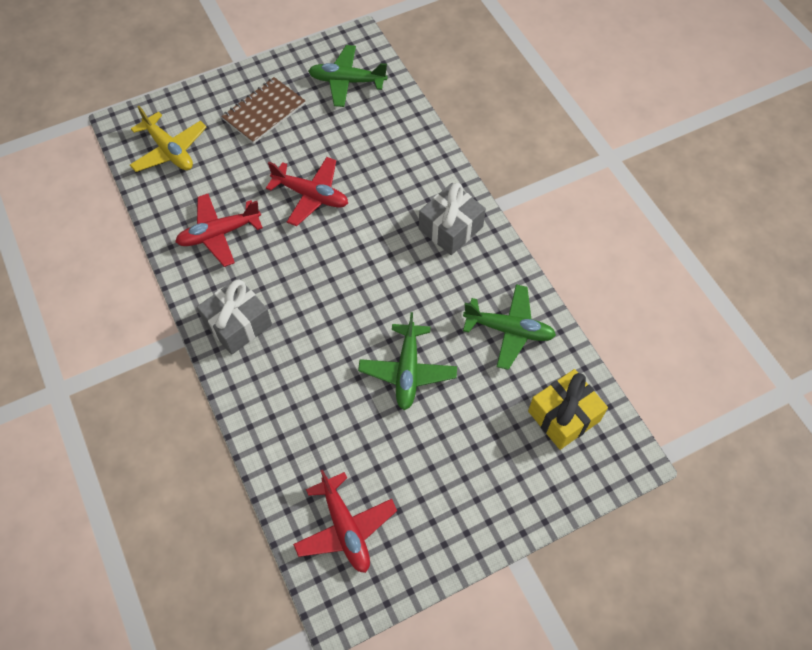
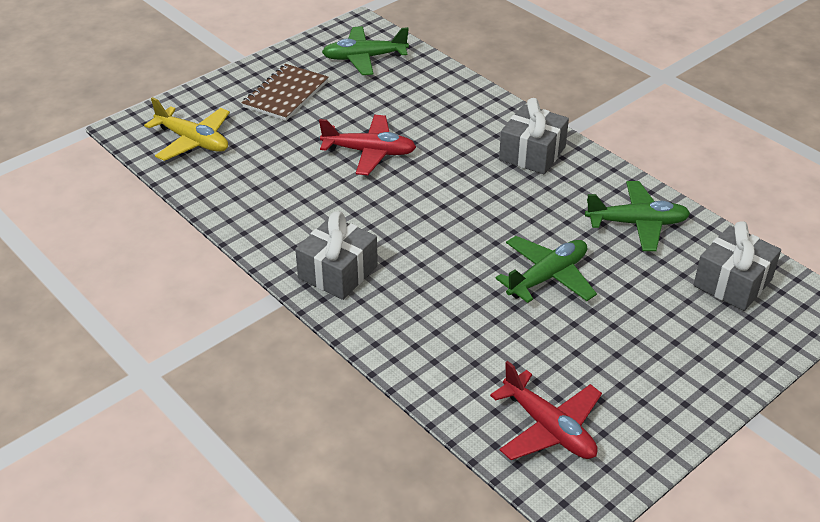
camera: 15 degrees left, 20 degrees down
(219, 234) = (281, 200): red plane -> none
(407, 371) = (547, 277): green plane -> green plane turned 120 degrees counterclockwise
(564, 416) = (733, 282): yellow gift -> grey gift

